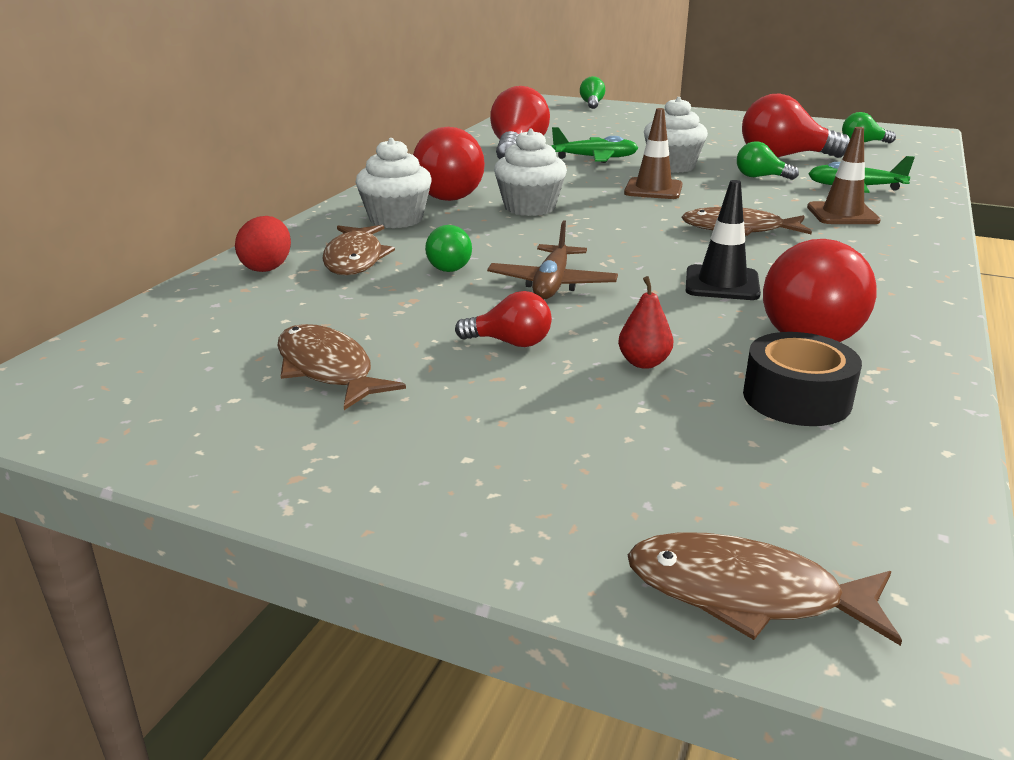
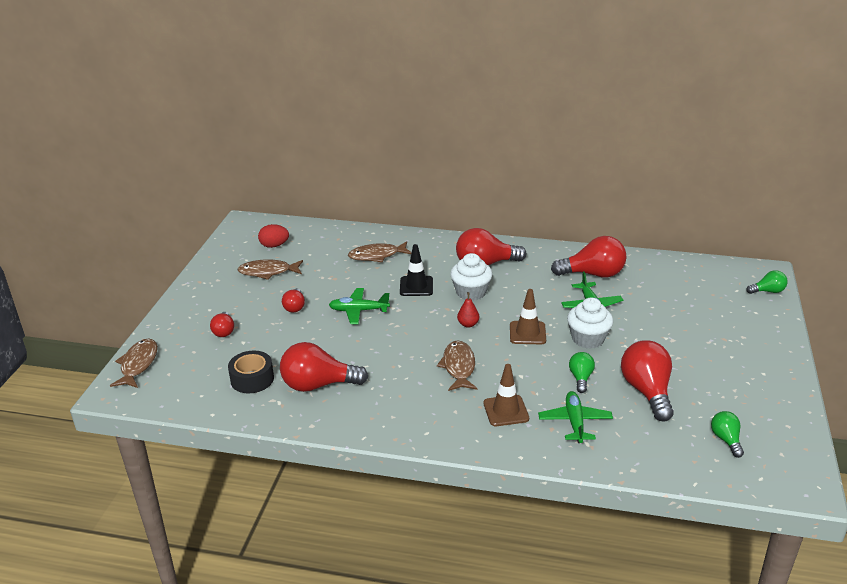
camera: 80 degrees right, 5 degrees up
(267, 267) = (362, 238): red egg -> red egg (274, 245)
(328, 369) = (268, 272): brown fish -> brown fish turned 135 degrees counterclockwise
(396, 219) = (435, 256): white cupcake -> none
(450, 266) = (375, 281): green light bulb -> none
(552, 284) = (359, 311): brown plane -> green plane
(588, 434) = (224, 331): none -> red light bulb
(644, 363) = (280, 340): red pear -> red pear (468, 324)
(722, 283) = (371, 360): black traffic cone -> black traffic cone (416, 286)

